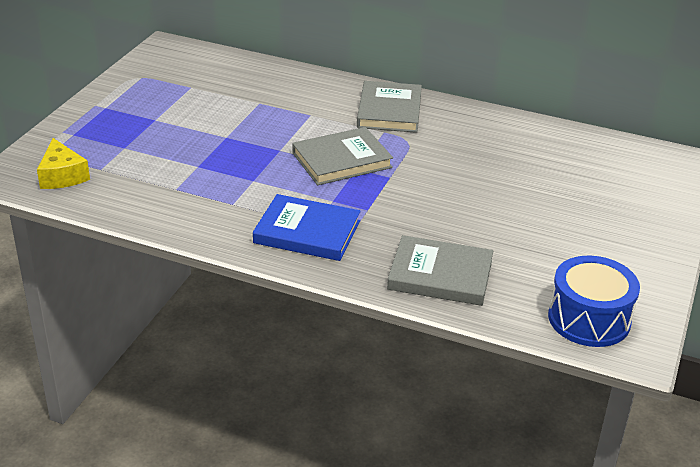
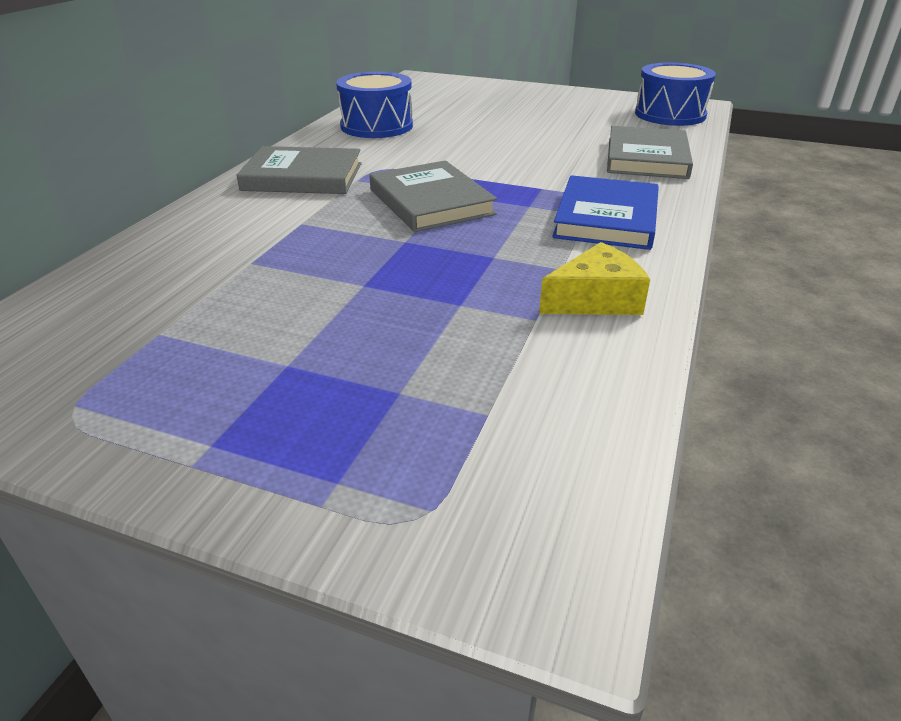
camera: 90 degrees left, 0 degrees up
(62, 176) = (526, 469): yellow cheese -> yellow cheese (595, 299)
(511, 138) = (376, 126): none -> blue drum

